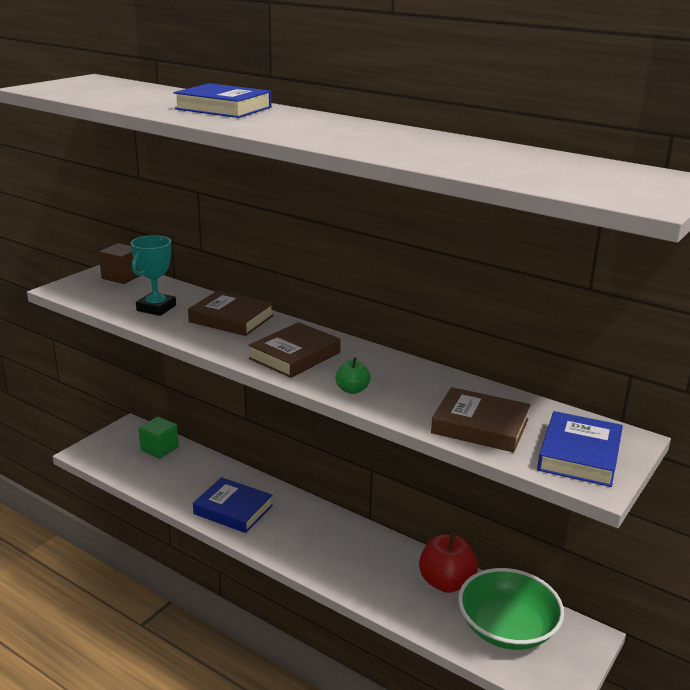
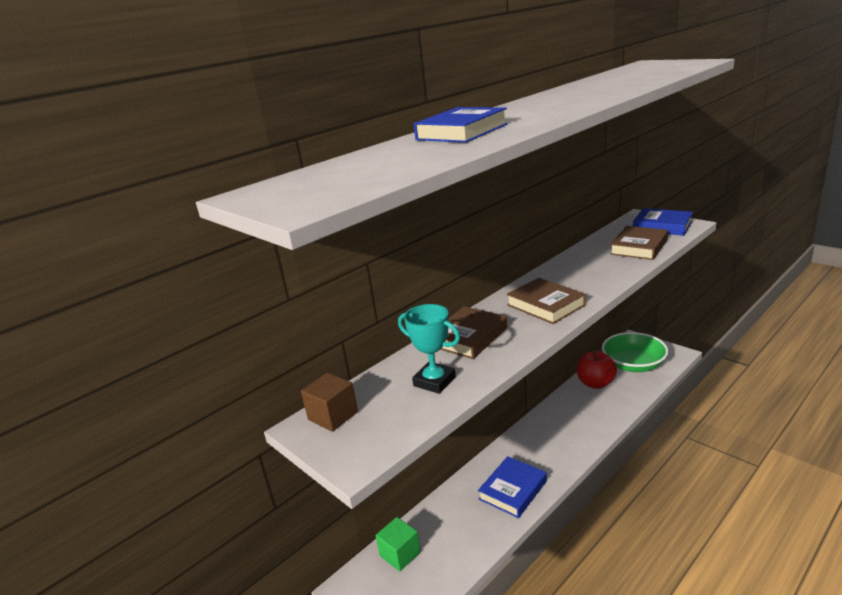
camera: 75 degrees left, 0 degrees up
(352, 390) = (600, 283): green apple -> none

